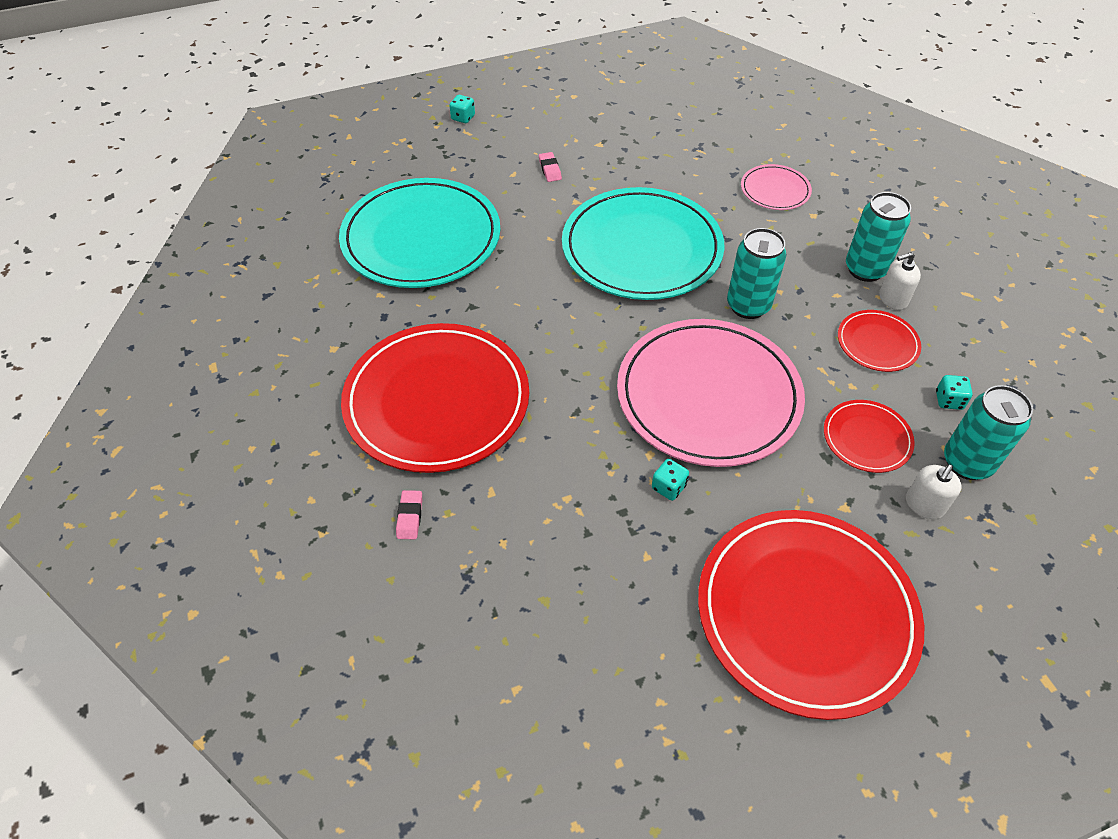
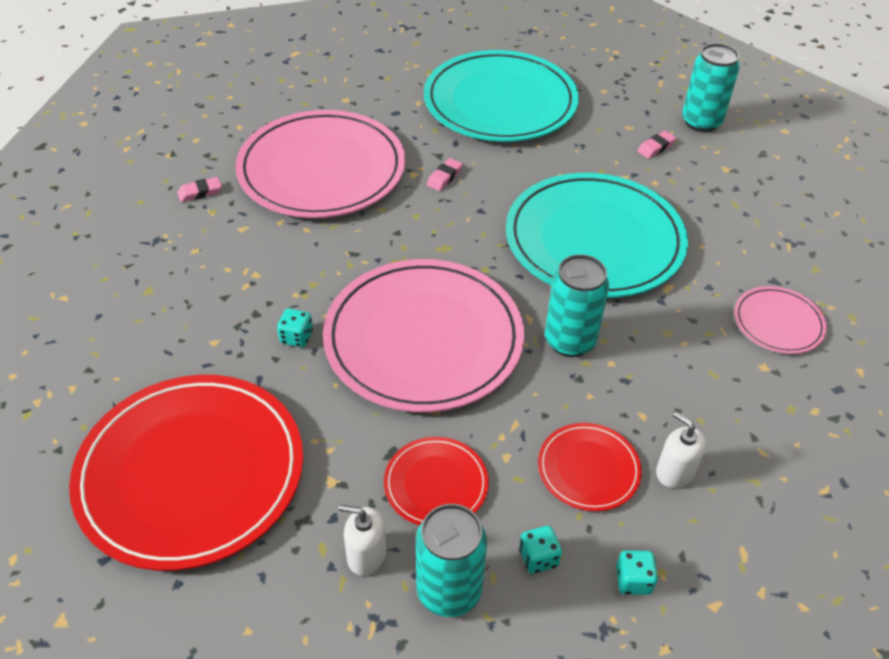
camera: 65 degrees right, 5 degrees down
(437, 401) = (322, 169): red plate -> pink plate
(463, 118) = (679, 74): turquoise dice -> turquoise dice (633, 580)
(506, 313) = (444, 177): none -> pink eraser
(865, 269) = (707, 435): turquoise can -> turquoise can (701, 122)

